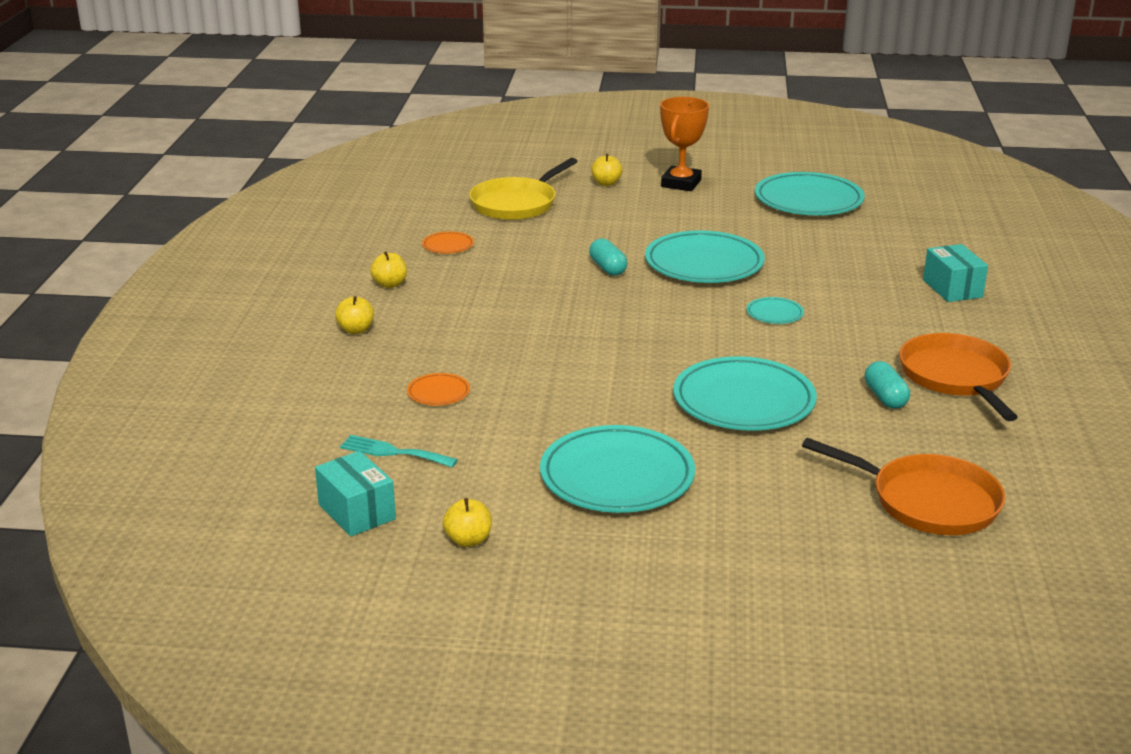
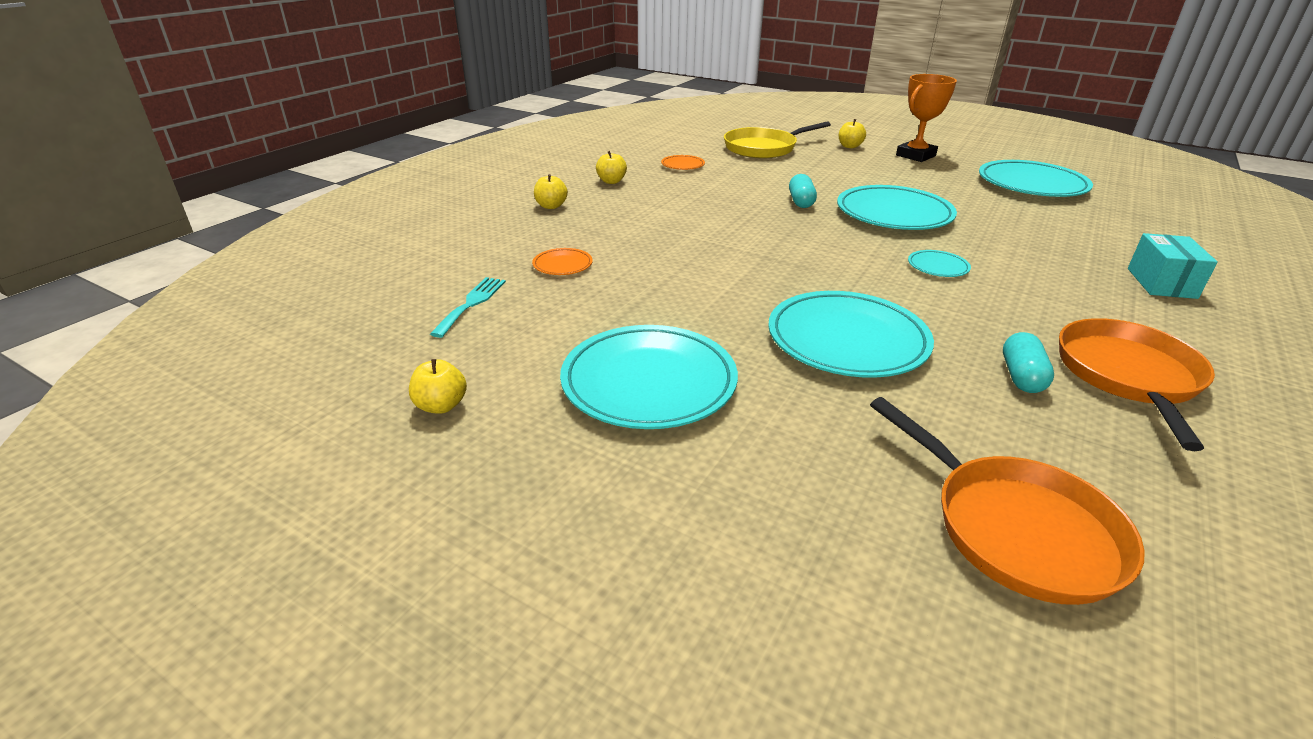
camera: 25 degrees right, 5 degrees up
(357, 512) = (380, 348): turquoise box -> none
(393, 452) = (471, 304): turquoise fork -> turquoise fork turned 60 degrees clockwise

